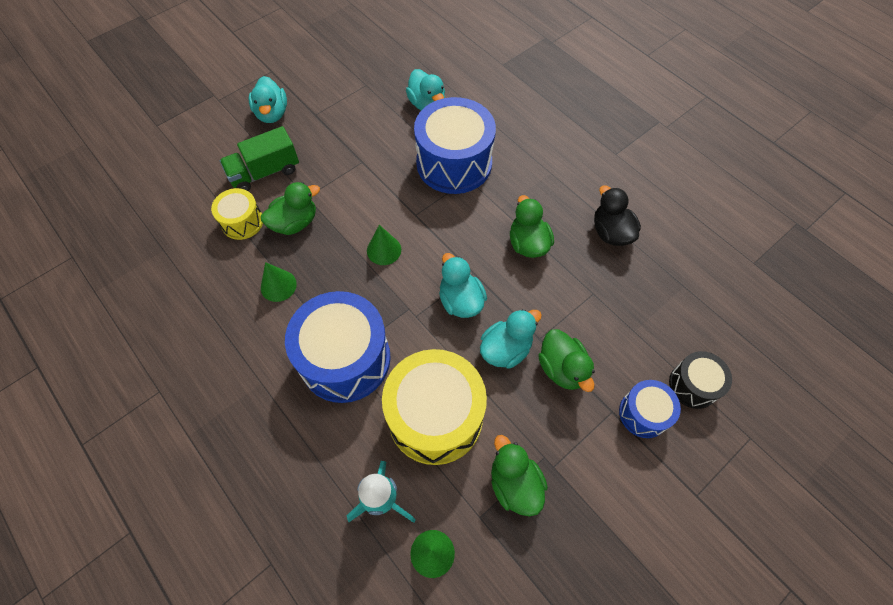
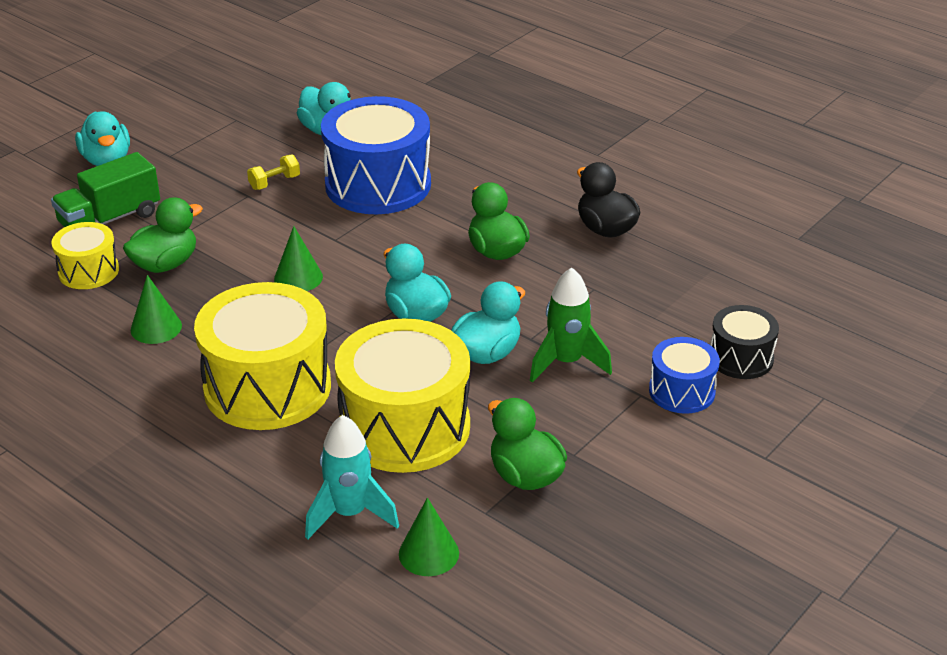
camera: 10 degrees left, 25 degrees down
(345, 359) = (267, 387): blue drum -> yellow drum
(382, 151) = (274, 182): none -> yellow dumbbell
(562, 368) = (566, 362): green duck -> green rocket

